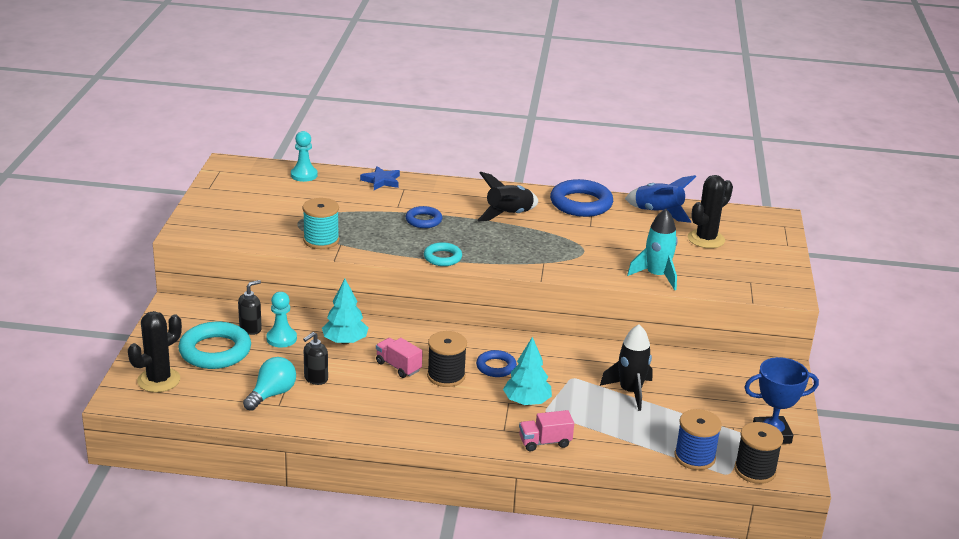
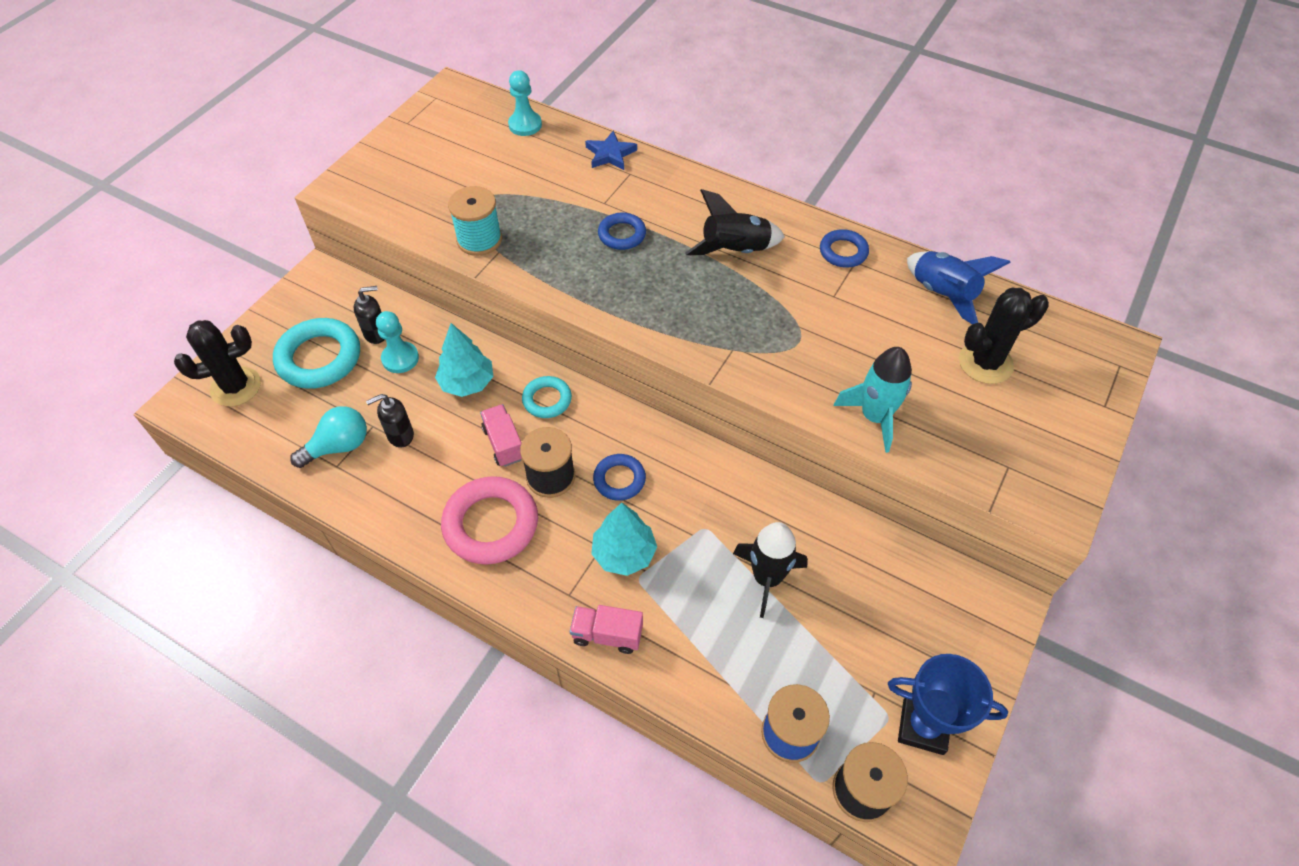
camera: 25 degrees right, 25 degrees up
(421, 408) = (491, 524): none -> pink ring
(442, 257) = (607, 307): turquoise ring -> turquoise ring (547, 400)
(581, 203) = (843, 252): blue ring -> blue ring, size x0.57

